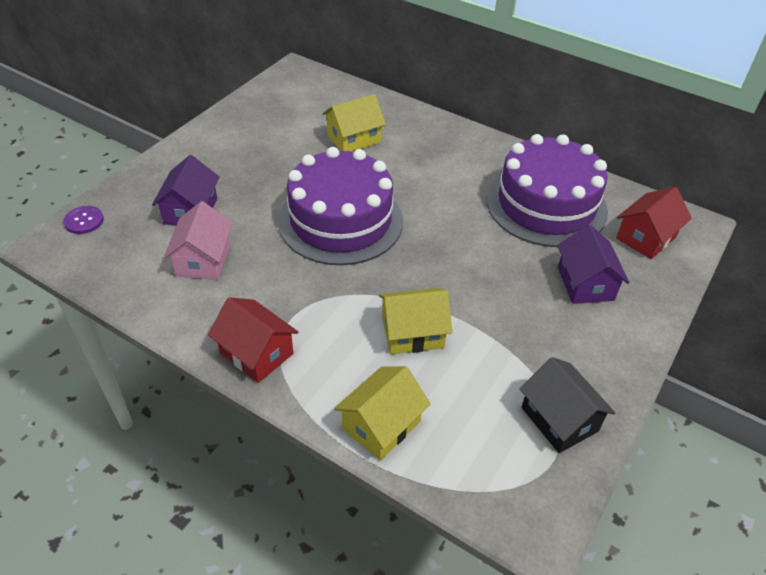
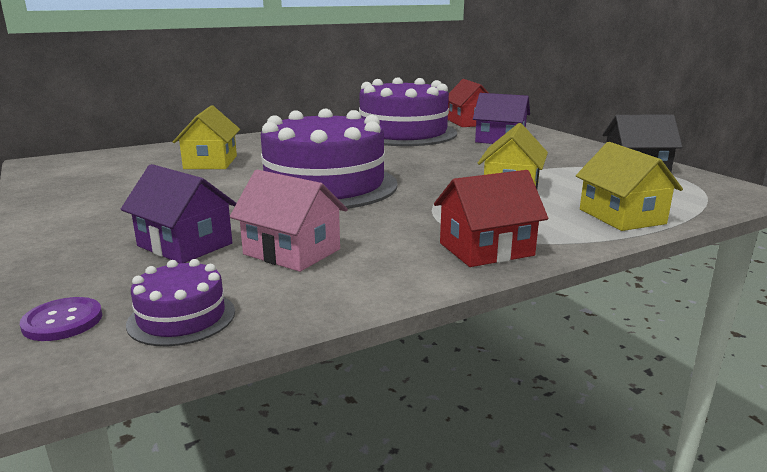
camera: 60 degrees left, 25 degrees down
(102, 258) = (181, 317): none -> purple cake

